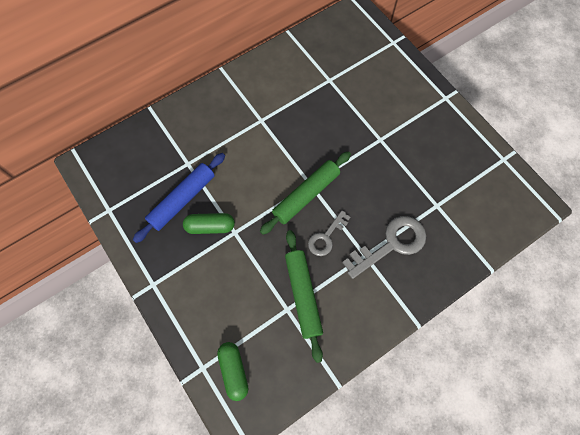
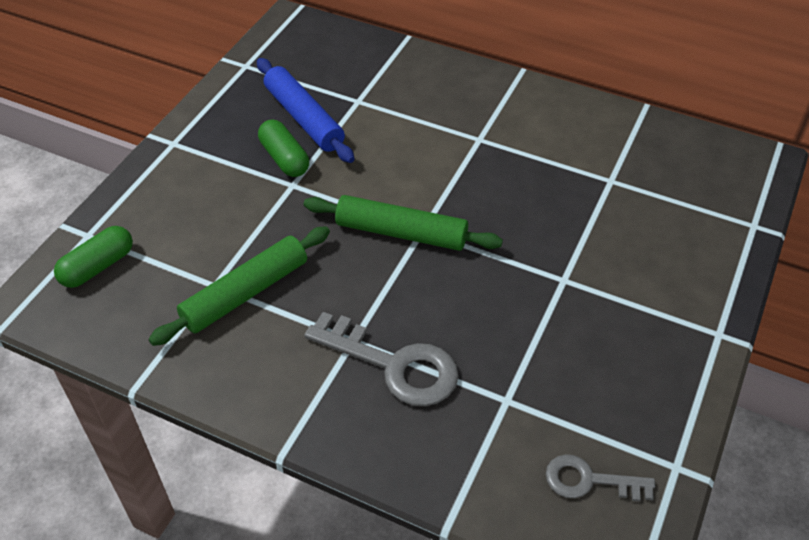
camera: 60 degrees right, 20 degrees down
(182, 200) = (303, 118): blue rolling pin -> blue rolling pin turned 45 degrees clockwise
(326, 237) = (351, 282): grey key -> grey key (589, 480)

